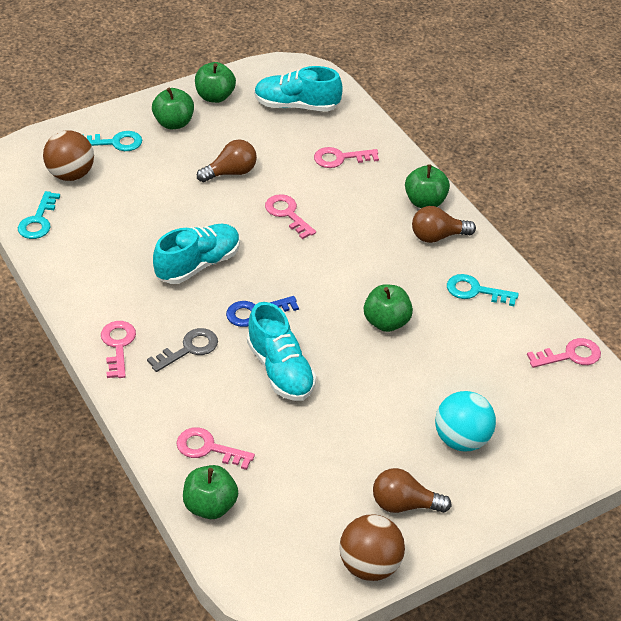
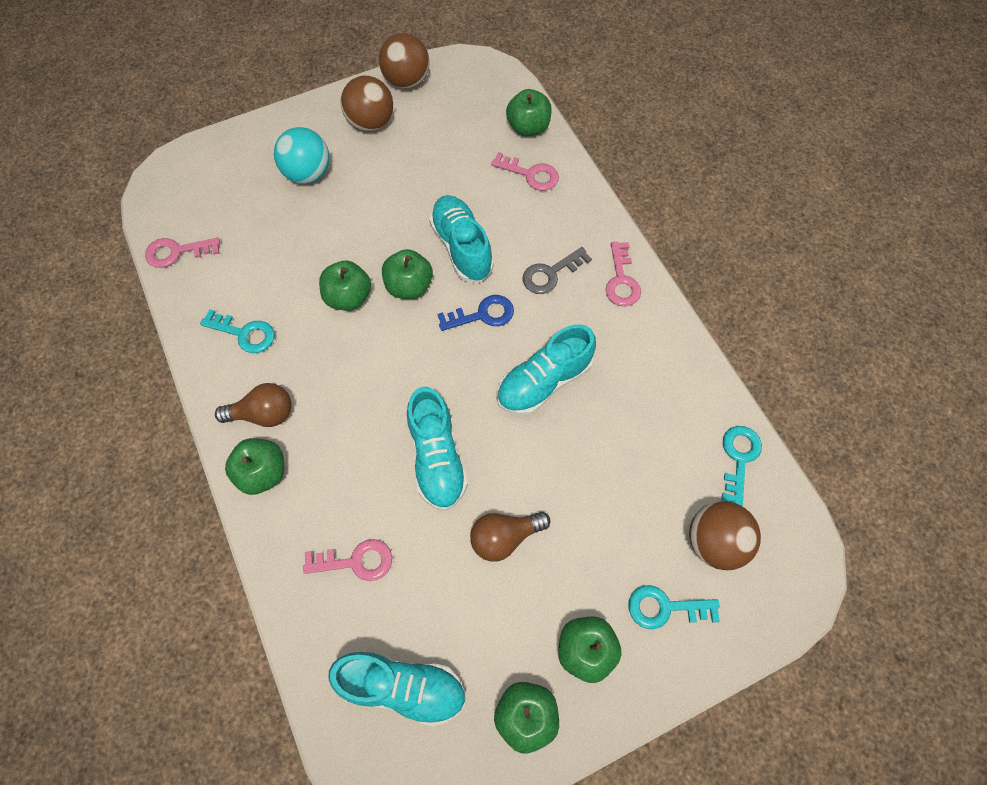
camera: 175 degrees left, 20 degrees up
(287, 214) = (437, 458): pink key -> turquoise shoe
(329, 333) = (409, 286): none -> green apple
(404, 504) = (371, 123): brown light bulb -> brown ball

